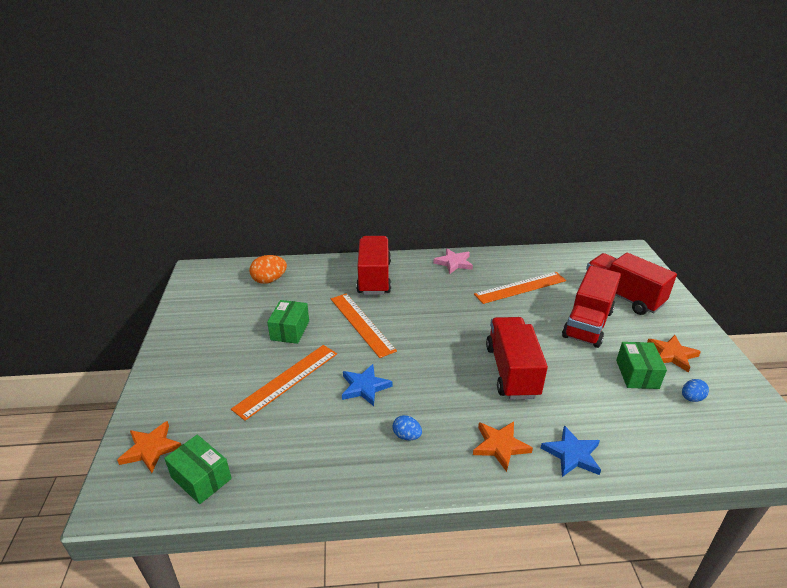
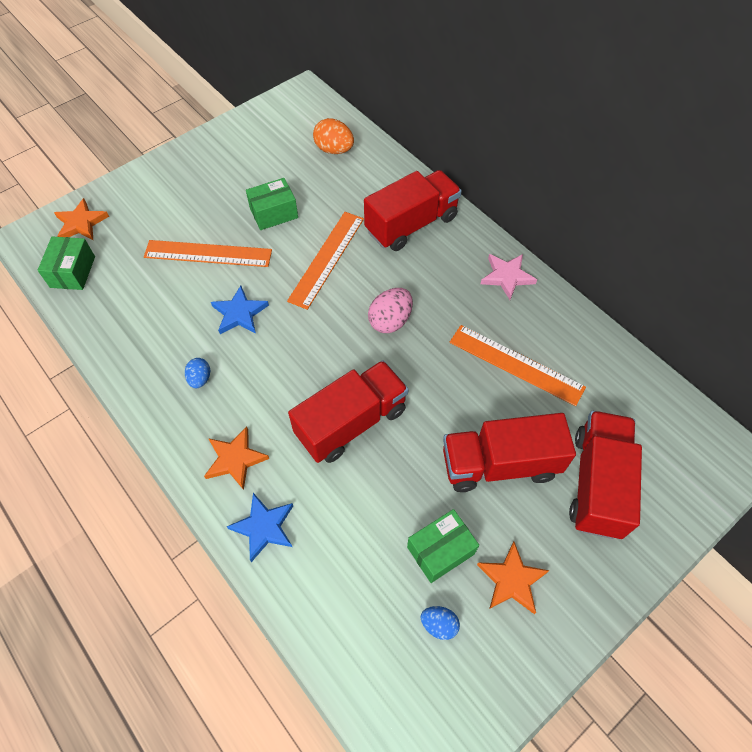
camera: 55 degrees right, 25 degrees up
(443, 319) = (390, 321): none -> pink egg

